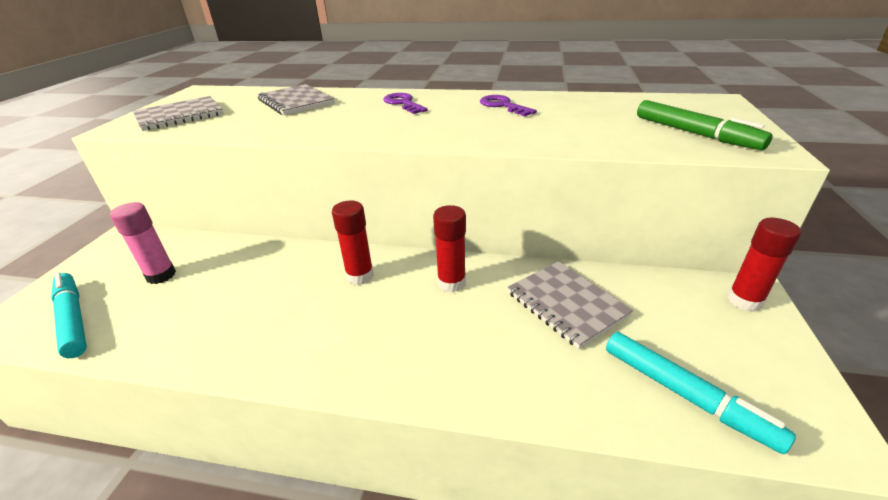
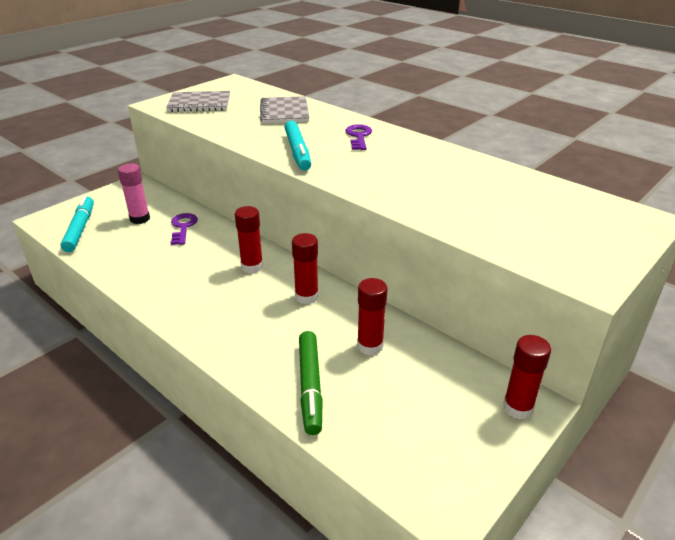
camera: 30 degrees right, 0 degrees up
(503, 106) = (433, 163): purple key -> purple key (183, 227)
(566, 304) = (370, 346): grey notebook -> red glue stick
(685, 395) = (378, 436): turquoise marker -> turquoise marker (297, 152)
(695, 134) = (553, 243): green marker -> green marker (310, 386)

